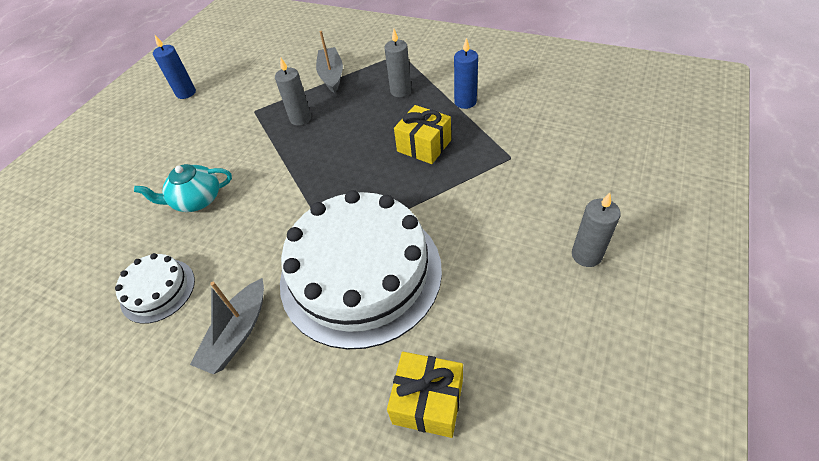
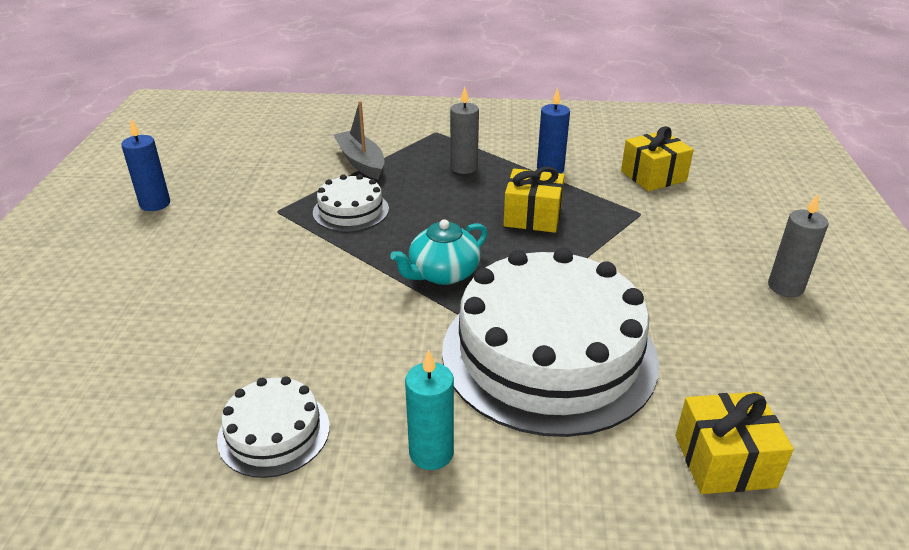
camera: 25 degrees left, 15 degrees down
(197, 200) = (261, 319): turquoise teapot -> turquoise teapot (443, 273)
(237, 333) = (431, 453): grey boat -> turquoise candle
(300, 118) = (351, 210): grey candle -> white cake
(545, 121) = (653, 176): none -> yellow gift

